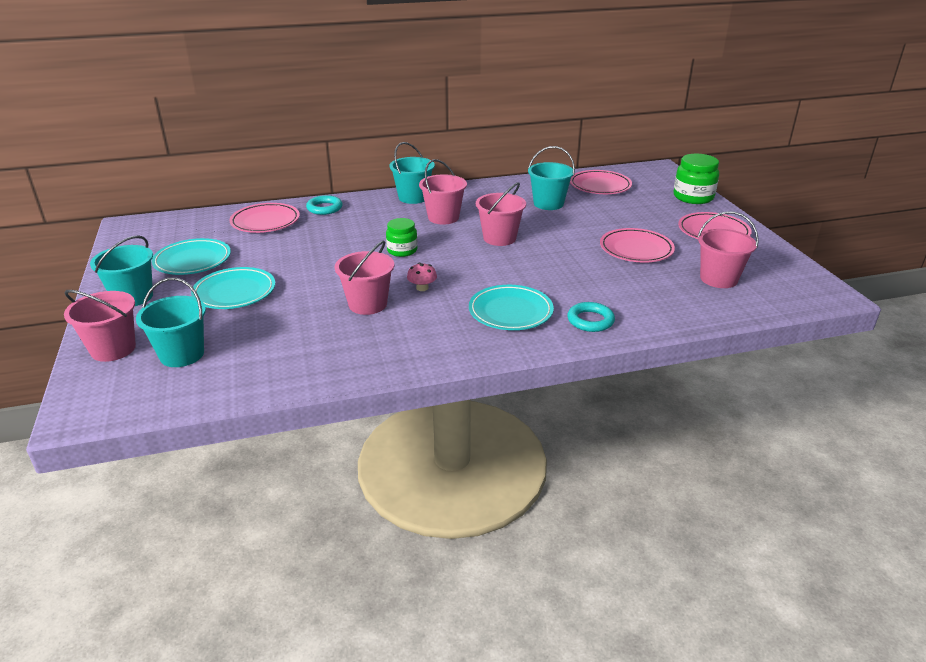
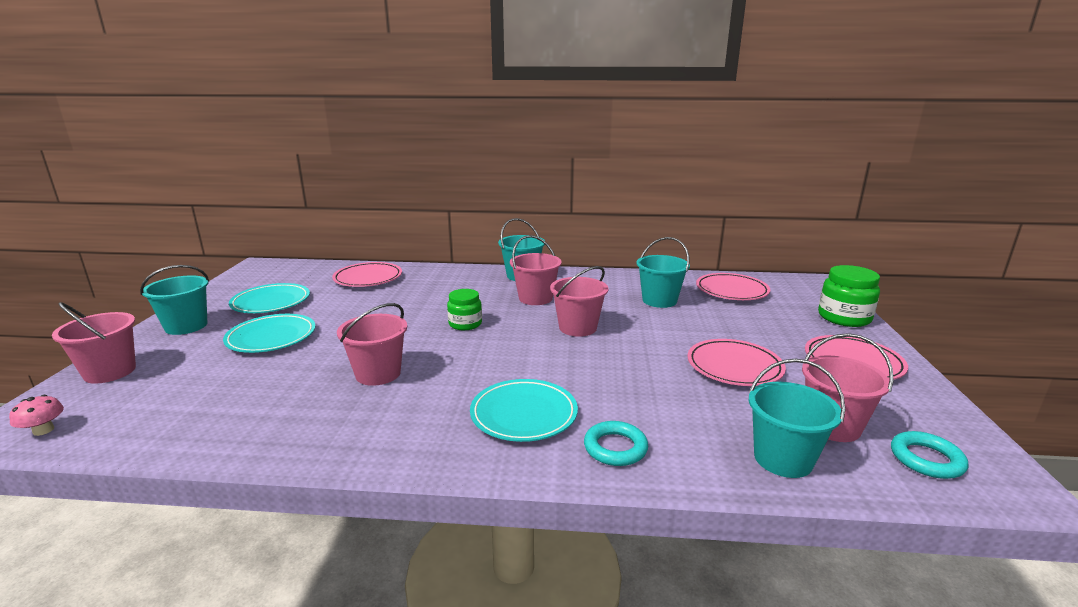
camera: 20 degrees right, 10 degrees down
(182, 354) = (155, 390): turquoise bucket -> turquoise bucket (783, 459)
(324, 208) = (431, 274): turquoise ring -> turquoise ring (926, 459)
(422, 288) = (449, 367): pink mushroom -> pink mushroom (43, 430)

